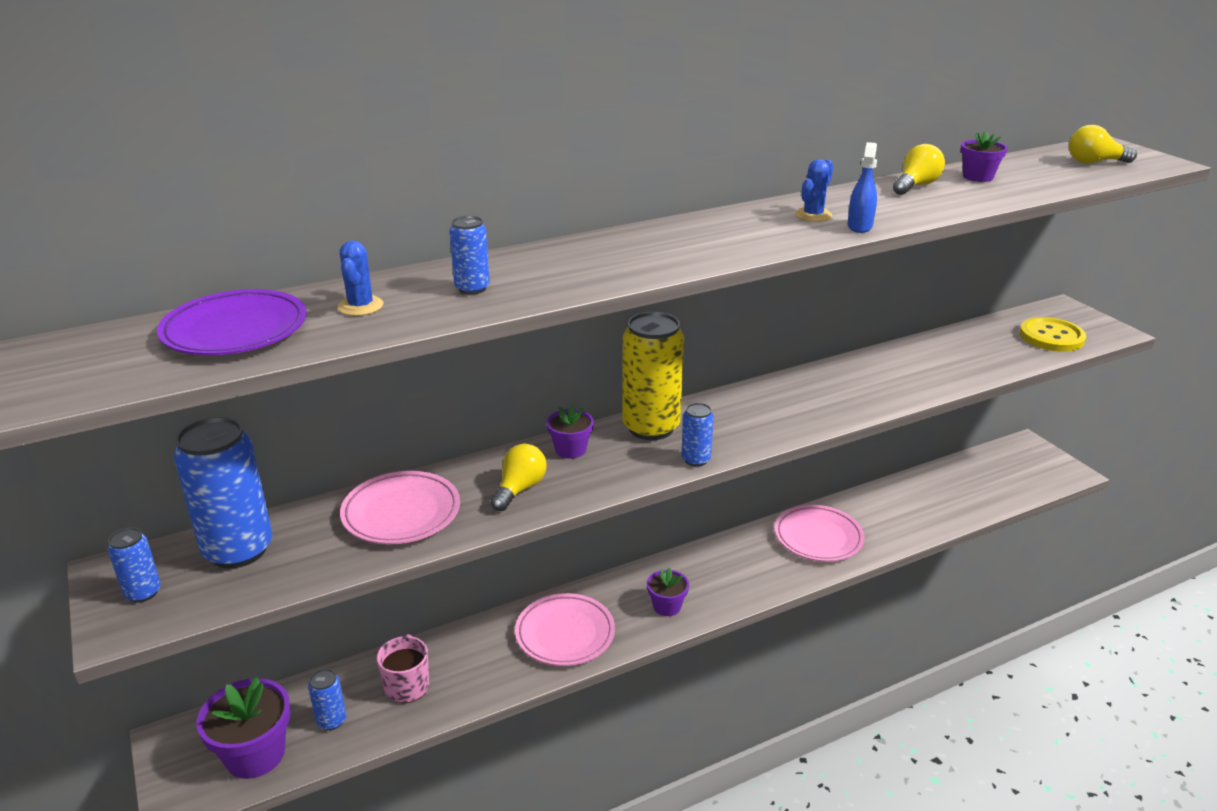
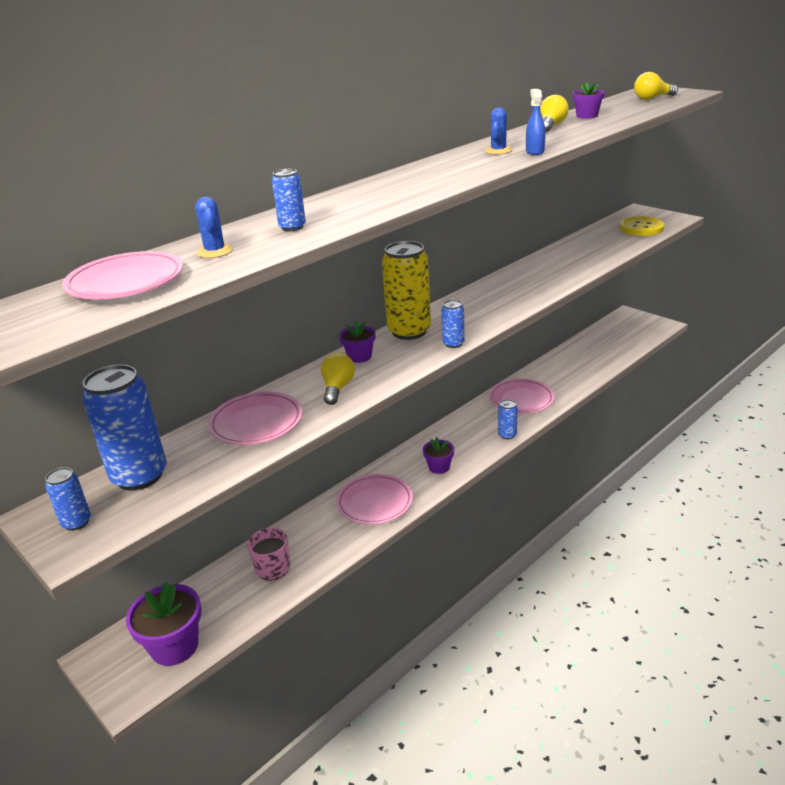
camera: 15 degrees left, 0 degrees up
(235, 330) = (126, 282): purple plate -> pink plate
(331, 720) = (225, 606): blue can -> blue can (507, 435)

